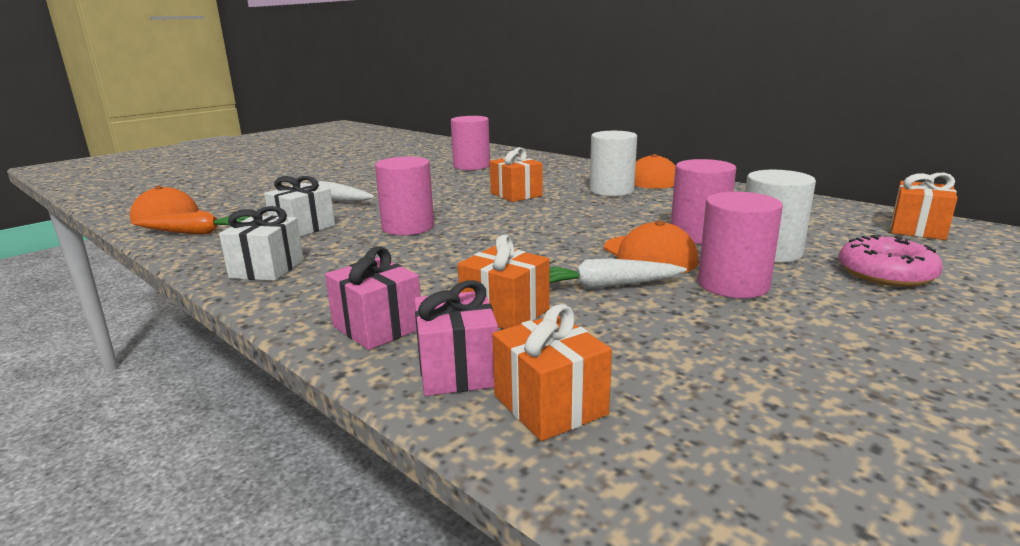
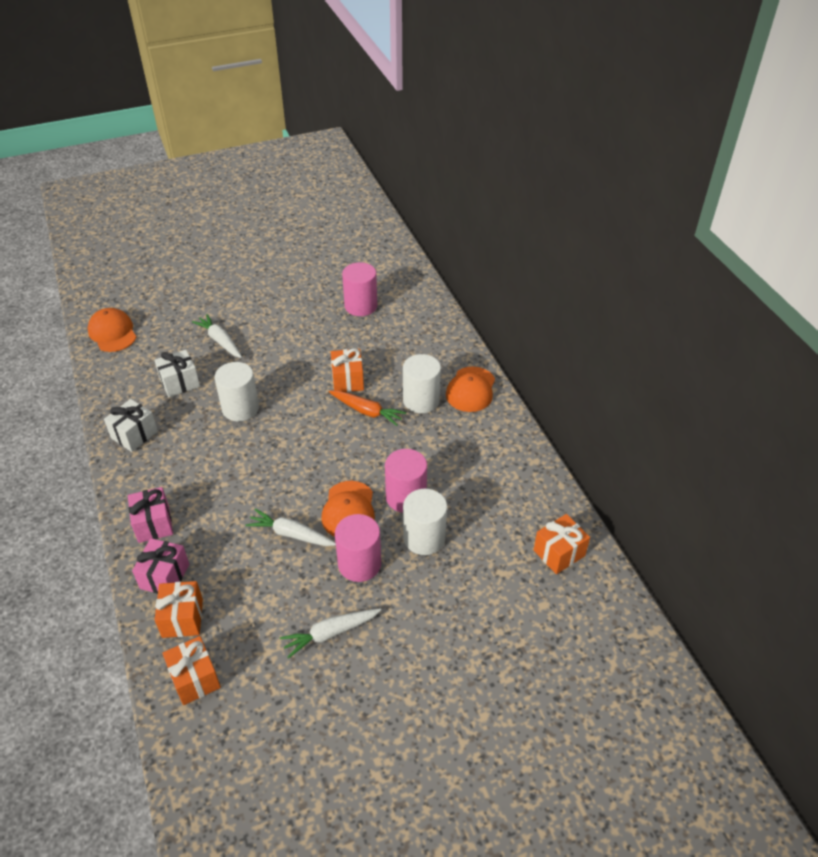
camera: 25 degrees right, 25 degrees up
(196, 233) = (118, 365): orange carrot -> orange carrot (367, 411)
(408, 227) = (240, 408): pink cylinder -> white cylinder
(505, 312) = (220, 537): orange gift -> orange gift (195, 678)
(808, 347) = (330, 633): none -> white carrot
(885, 273) = (459, 592): pink donut -> none

